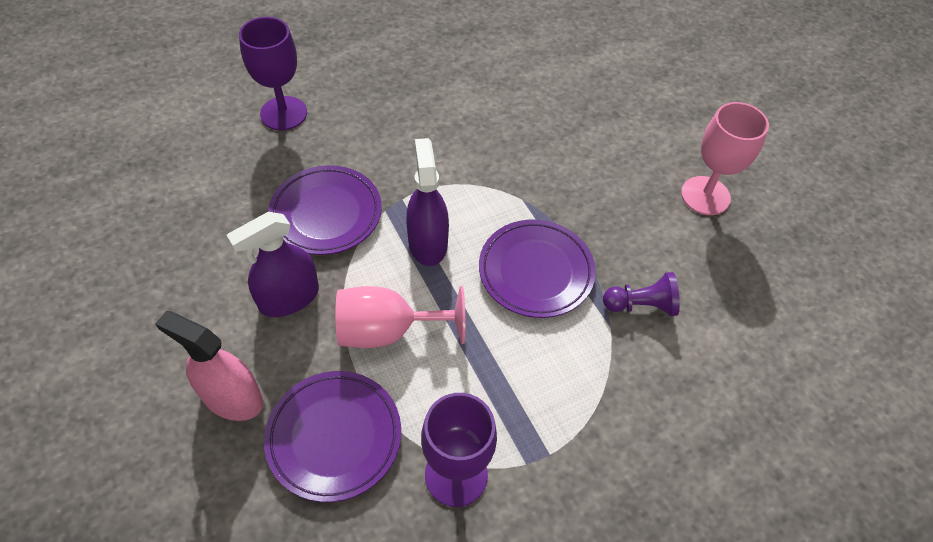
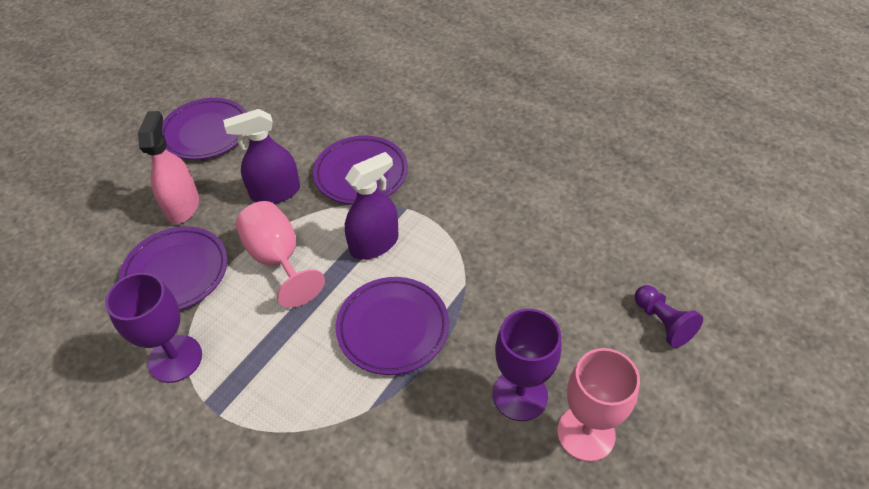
camera: 65 degrees right, 5 degrees down
(125, 331) = (206, 132): none -> purple plate
(283, 113) = (437, 105): purple goblet -> purple goblet (520, 395)
(289, 298) = (275, 192): purple spray bottle -> purple spray bottle turned 45 degrees counterclockwise
(641, 305) = (407, 426): purple pawn -> purple pawn (662, 322)

